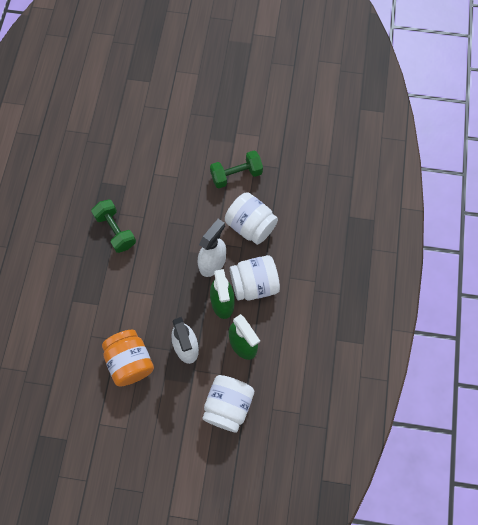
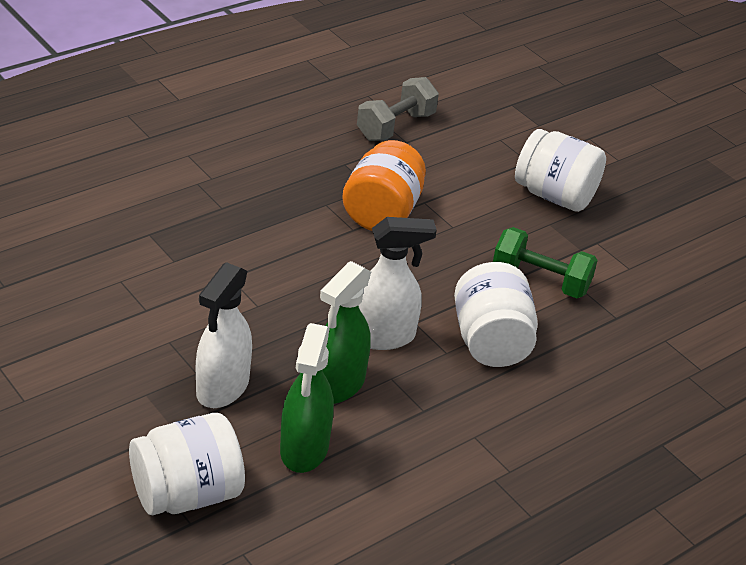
camera: 40 degrees right, 30 degrees down
(96, 139) = (395, 126): none -> grey dumbbell
(116, 230) = (298, 215): green dumbbell -> none
(130, 362) = (129, 342): orange jar -> orange jar (382, 213)
(254, 284) = (410, 402): white jar -> white jar (554, 196)

